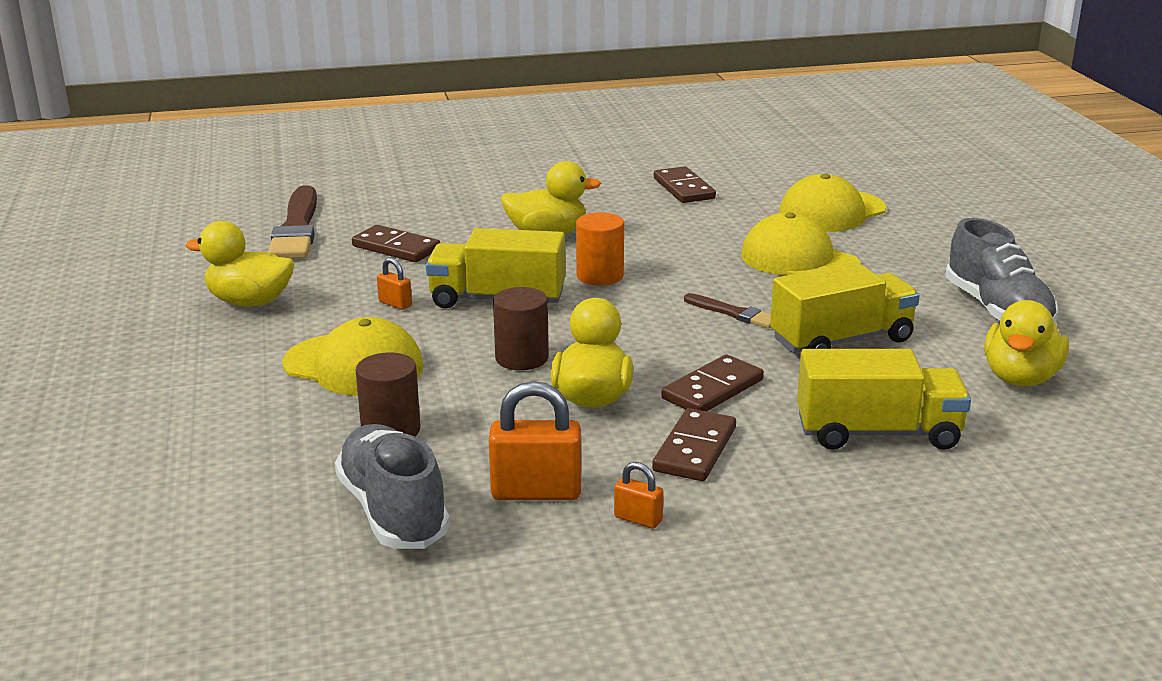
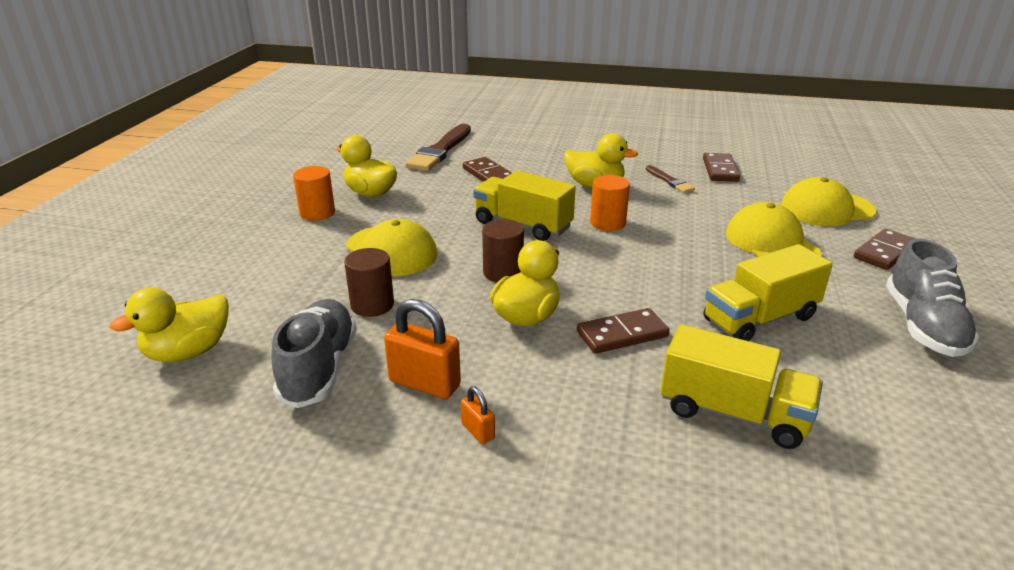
camera: 25 degrees right, 5 degrees up
(198, 342) = (317, 213): none -> orange cylinder
(395, 304) = (455, 213): orange padlock -> none
(695, 449) = (569, 383): brown domino -> brown domino (885, 252)
(733, 313) = (686, 274): brown brush -> brown brush (670, 181)
(841, 340) = (760, 319): yellow truck -> yellow truck turned 150 degrees clockwise
(1020, 378) = (906, 397): yellow duck -> yellow duck (188, 352)

